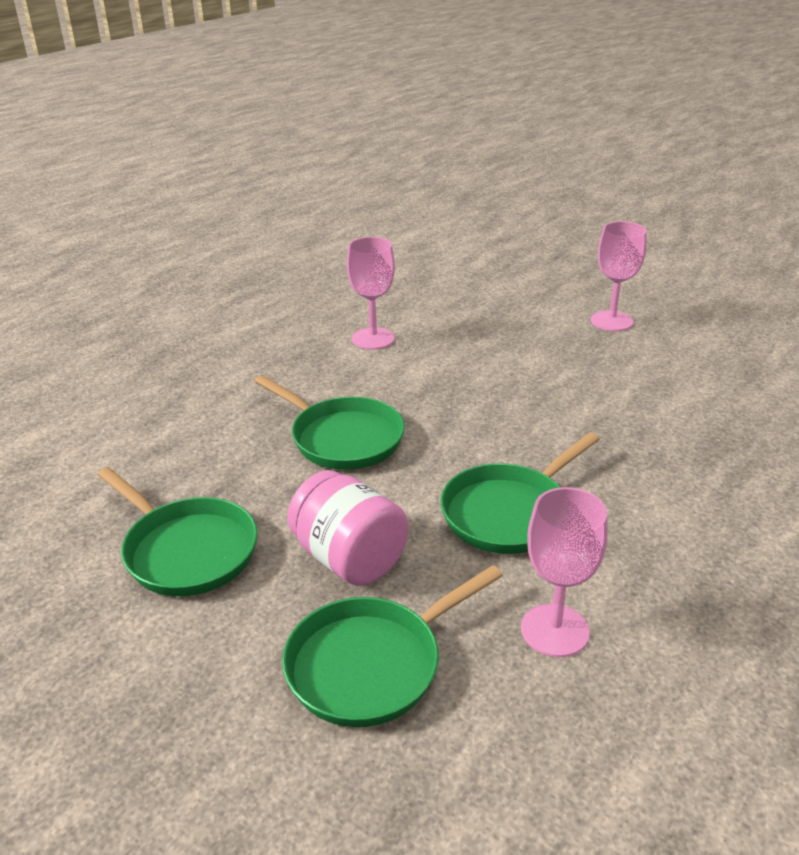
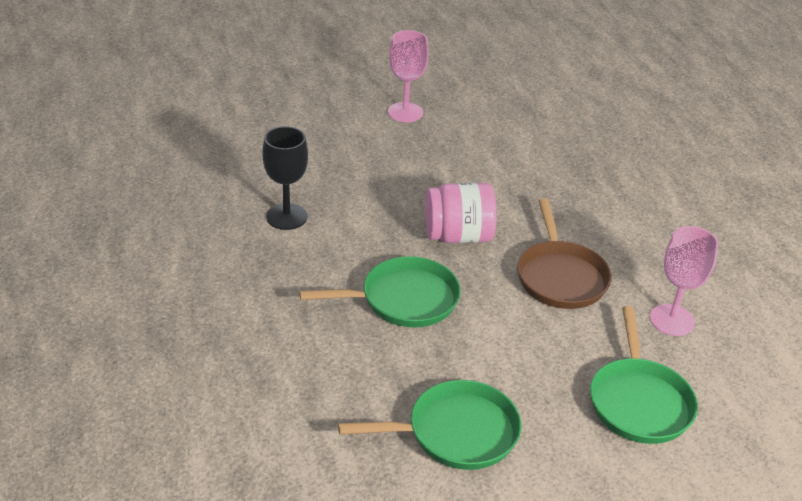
camera: 55 degrees left, 5 degrees up
(349, 558) = (538, 363): pink jar -> pink jar (458, 236)
(373, 339) = (286, 217): pink goblet -> black goblet
(509, 512) = (560, 277): green pan -> brown pan

